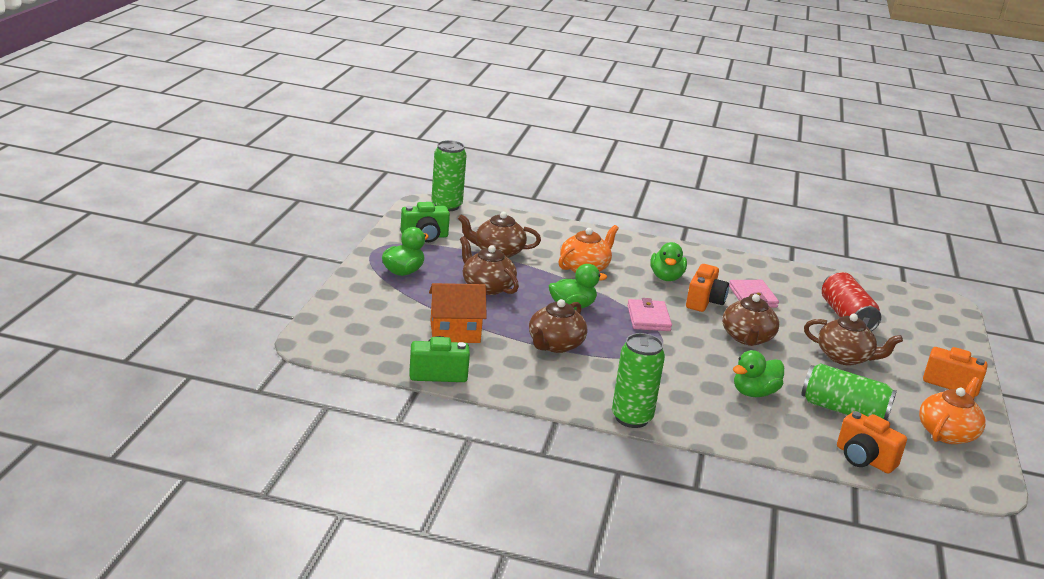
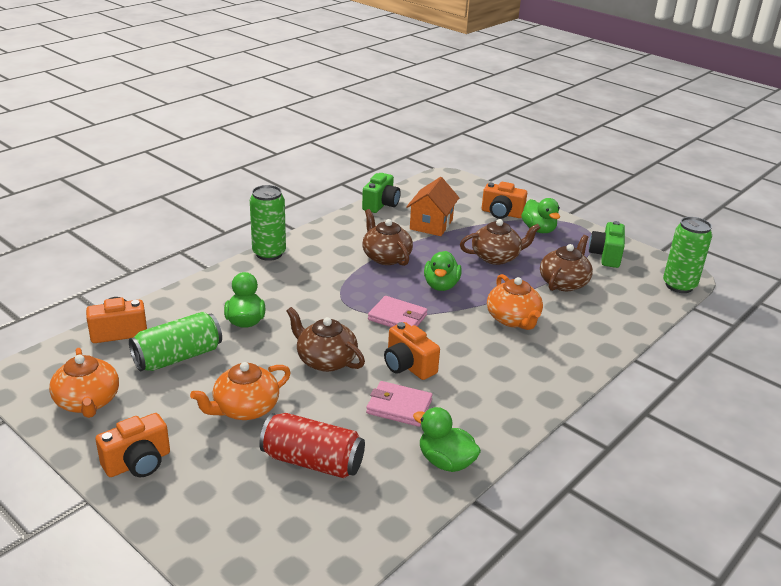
camera: 120 degrees right, 5 degrees up
(385, 295) = (501, 213): none -> orange camera
(666, 277) = (471, 363): green duck -> green duck (445, 461)
(845, 357) = (245, 409): brown teapot -> orange teapot

